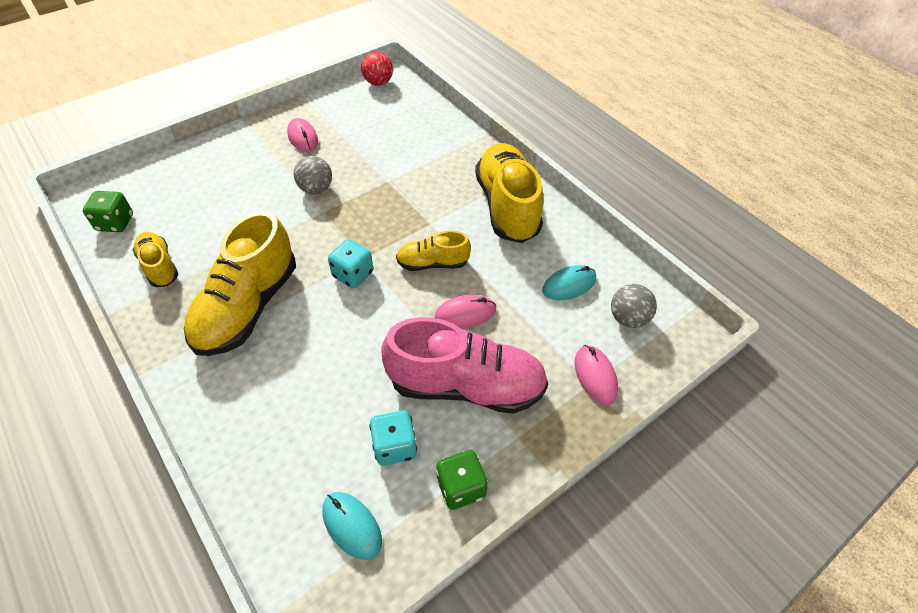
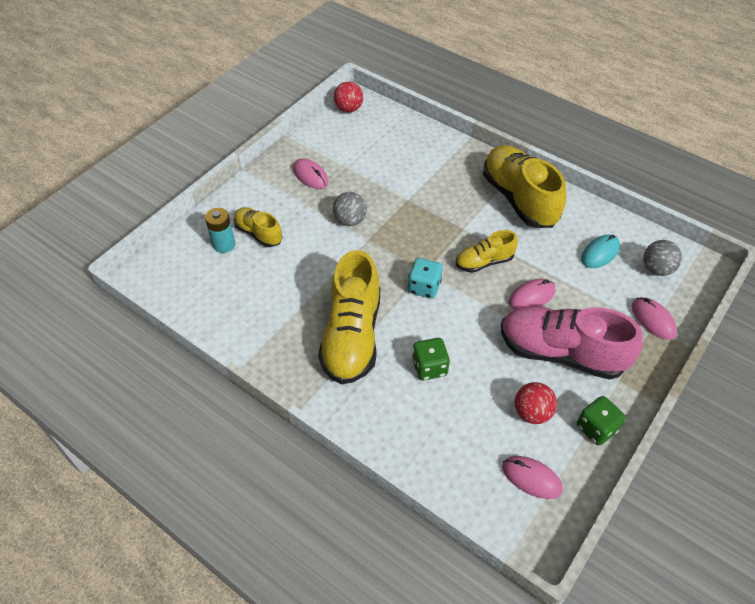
camera: 15 degrees left, 0 degrees up
(115, 223) = (189, 293): green dice -> green dice (429, 367)
(159, 266) = (254, 321): yellow shoe -> yellow shoe (258, 233)
(178, 184) = (224, 244): none -> turquoise battery
(352, 526) = (531, 478): turquoise mouse -> pink mouse
(395, 446) = (532, 412): turquoise dice -> red ball
(466, 385) = (561, 353): pink shoe -> pink shoe turned 150 degrees counterclockwise

